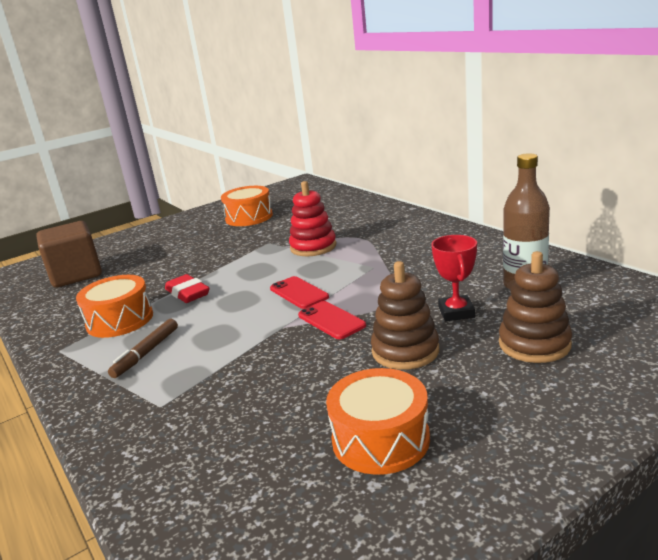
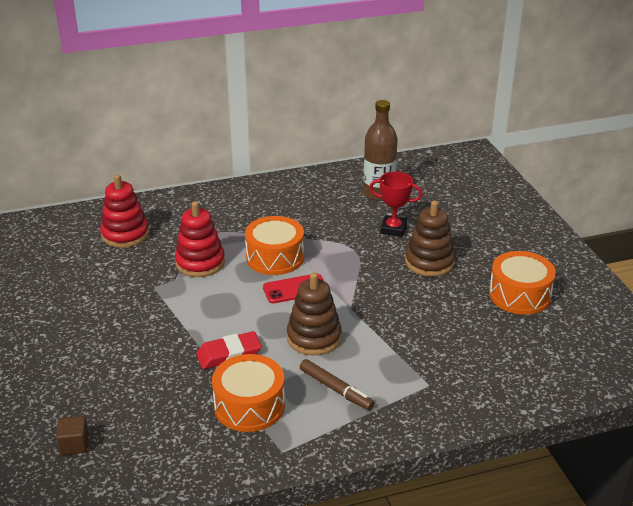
camera: 75 degrees left, 10 degrees up
(76, 275) = (74, 445): brown cube -> brown cube, size x0.42
(249, 217) = (53, 288): orange drum -> orange drum (275, 257)
(331, 320) = (360, 283): red phone -> none
(333, 214) = (125, 234): none -> red stacking toy
(534, 344) = (455, 216): brown stacking toy -> brown stacking toy (314, 337)

